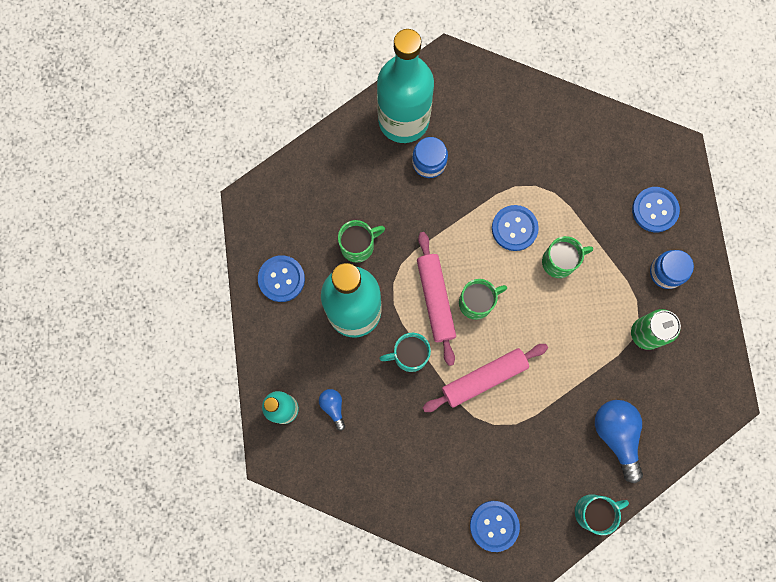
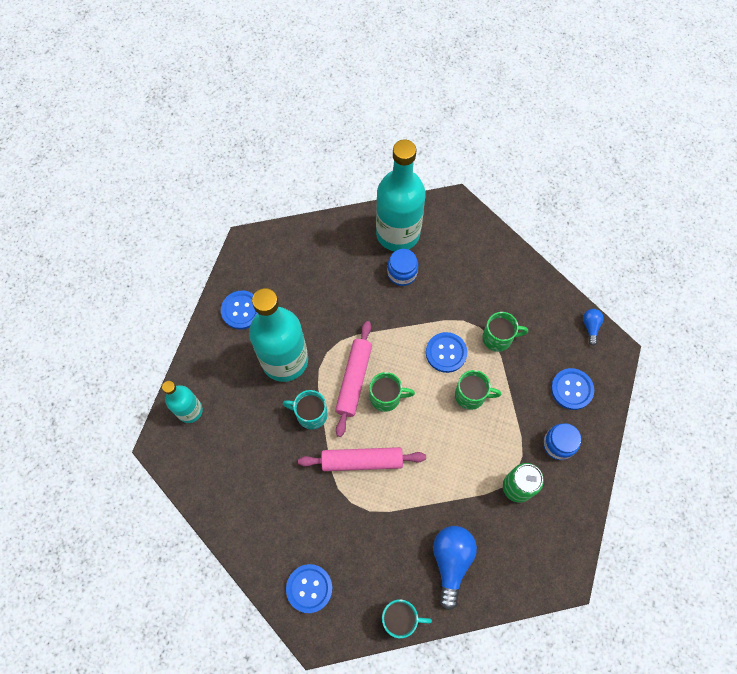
camera: 25 degrees right, 10 degrees down
(333, 407) = (229, 427): blue light bulb -> blue light bulb (590, 327)
(358, 245) = (314, 311): green mug -> green mug (498, 338)

